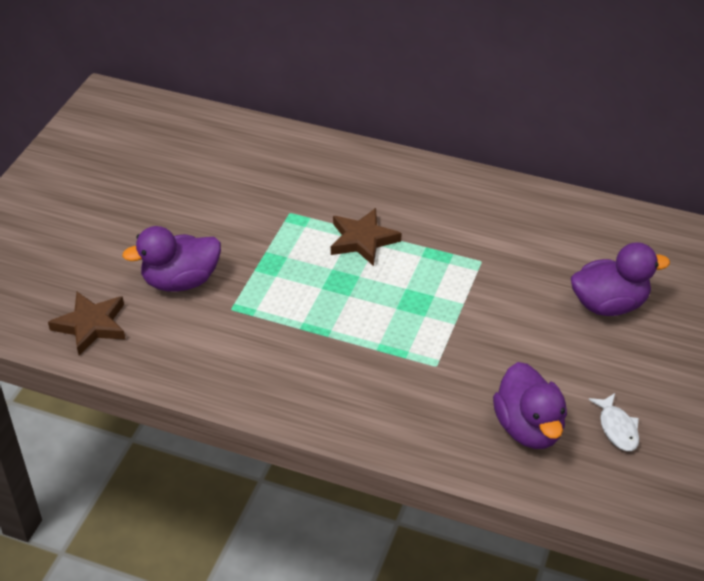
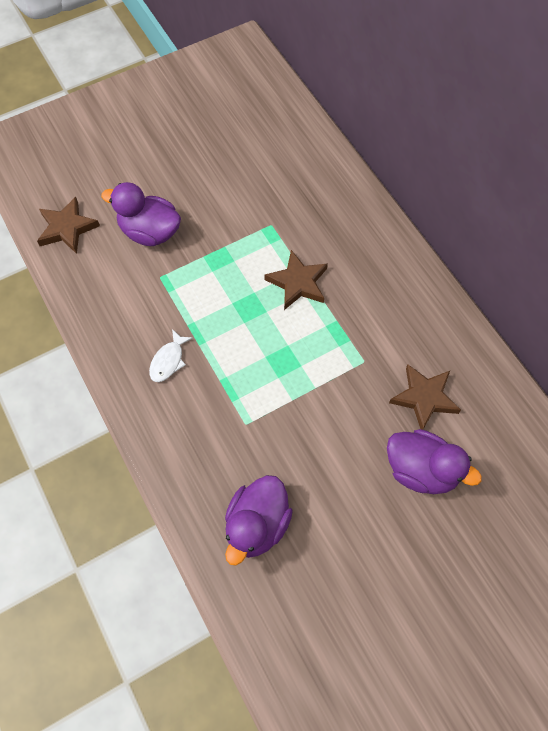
camera: 40 degrees right, 20 degrees up
(556, 256) = (424, 398): none -> brown star
(617, 428) = (318, 577): white fish -> white fish (168, 361)

